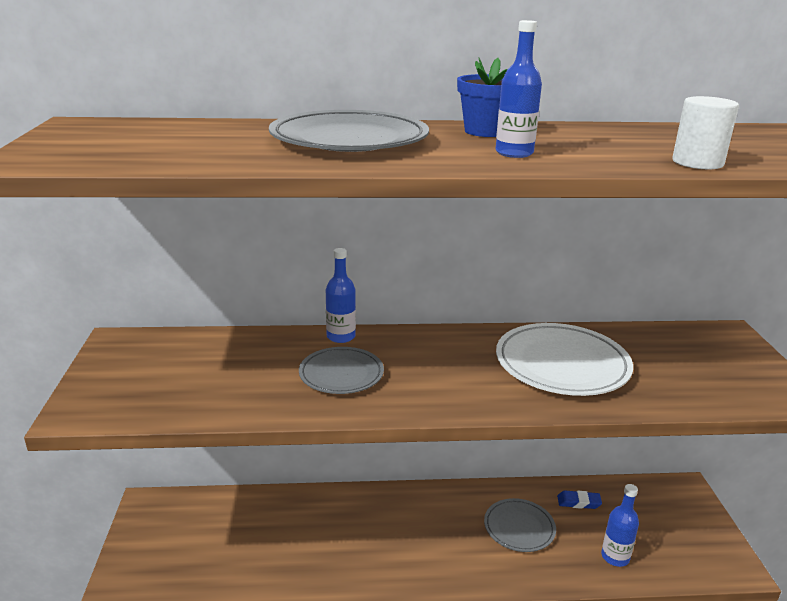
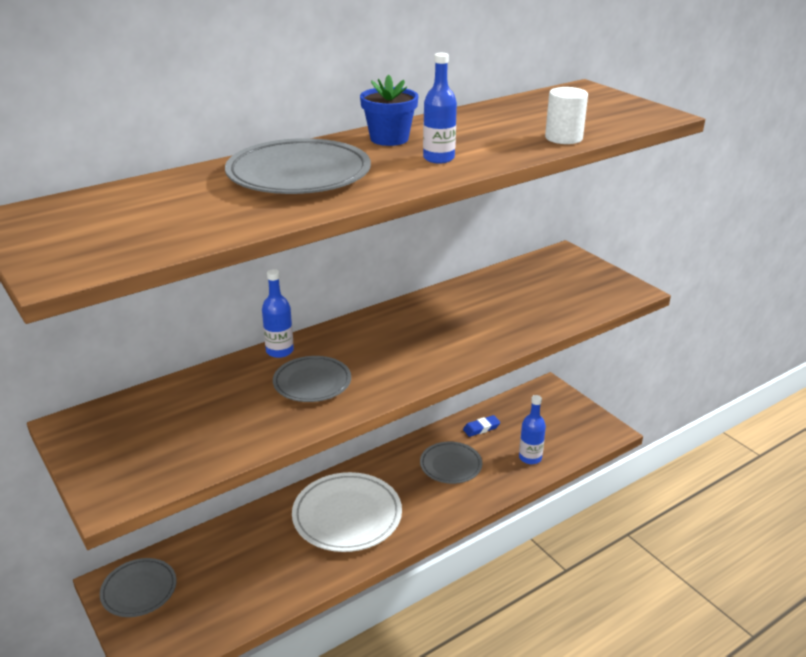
camera: 30 degrees left, 5 degrees up
(161, 521) = (139, 590): none -> grey plate
(562, 365) = (471, 317): white plate -> white plate (347, 516)

